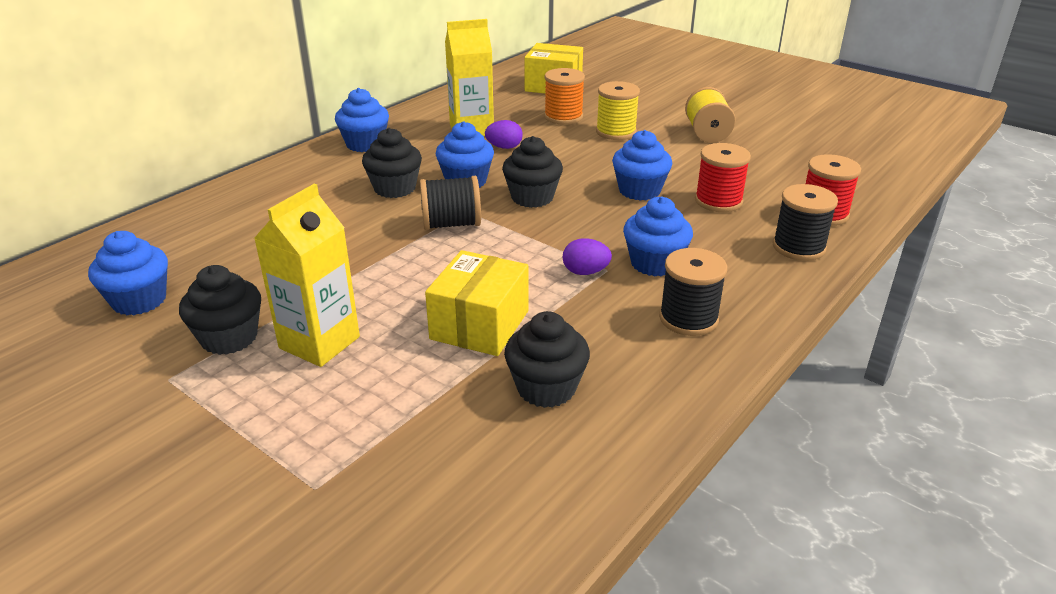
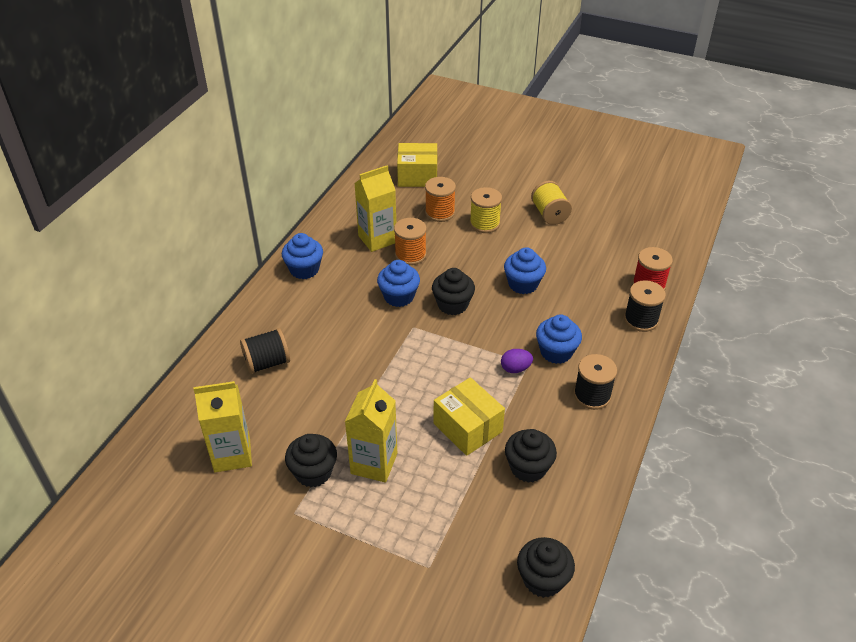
camera: 15 degrees left, 10 degrees up
(139, 300) = (232, 455): blue cupcake -> yellow carton
(395, 188) = (351, 313): black cupcake -> black cupcake (543, 579)
(451, 224) = (408, 342): black spool -> black spool (267, 363)
(479, 325) = (467, 427): yellow box -> yellow box turned 45 degrees counterclockwise
(504, 147) = (410, 255): purple egg -> orange spool
(718, 201) = (578, 285): red spool -> none

